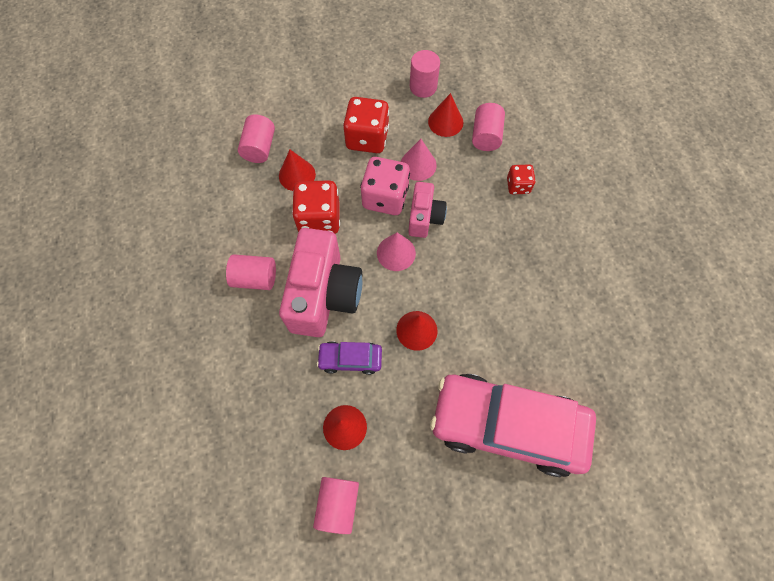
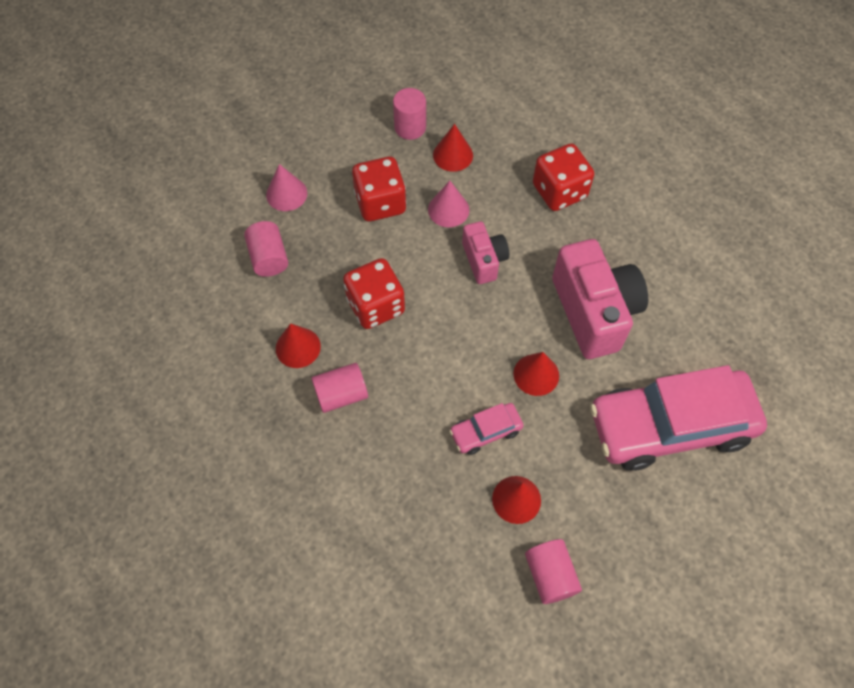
camera: 25 degrees left, 5 degrees down
(297, 175) = (326, 270): red cone -> red cone (298, 347)
(324, 295) = (424, 380): pink camera -> pink camera (594, 312)
(350, 359) = (486, 432): purple car -> pink car
(385, 197) = (433, 256): pink dice -> none
(396, 253) = (474, 307): pink cone -> pink cone (286, 194)
(486, 136) = (501, 154): pink cylinder -> none
(518, 186) = (559, 191): red dice -> red dice, size x1.79

